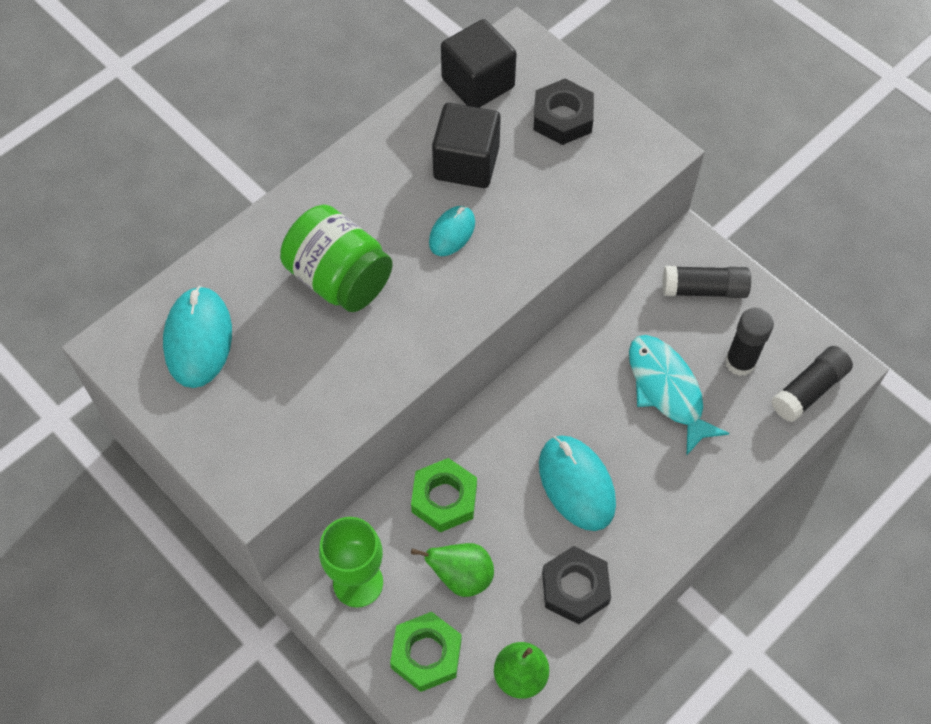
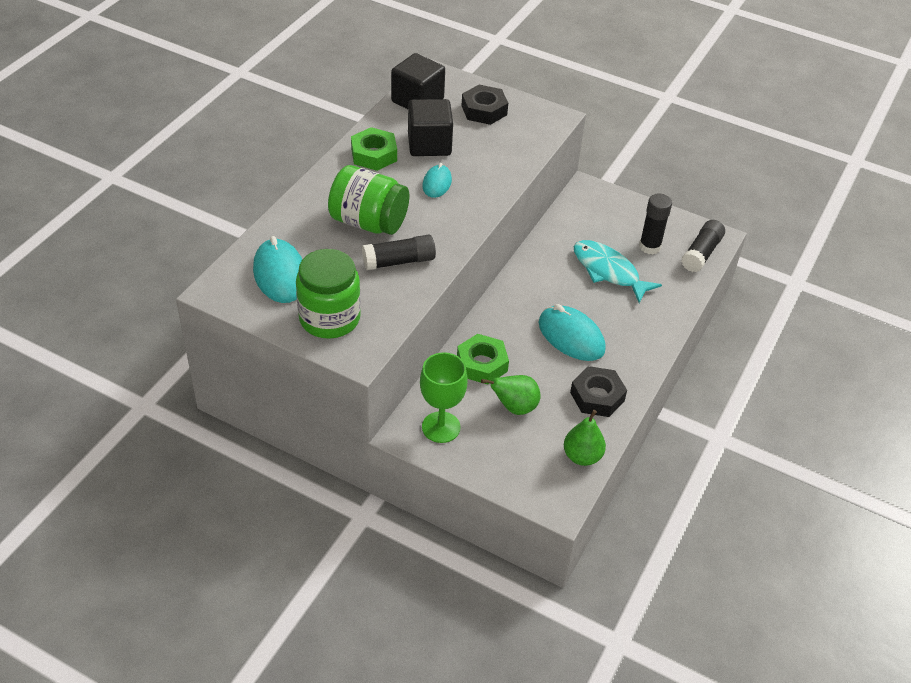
camera: 20 degrees left, 15 degrees down
(235, 425) = (329, 318): none -> green jar
(426, 654) = (509, 459): green nut -> green nut (374, 154)
(704, 289) = (607, 211): black glue stick -> black glue stick (399, 261)

